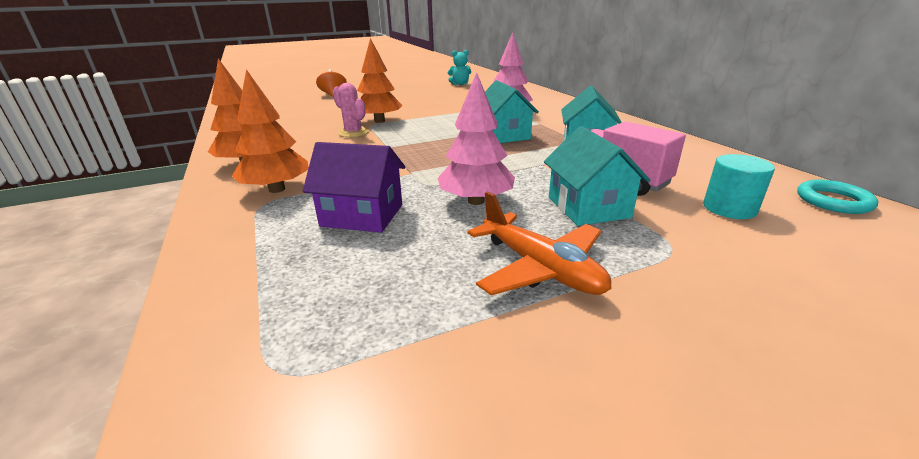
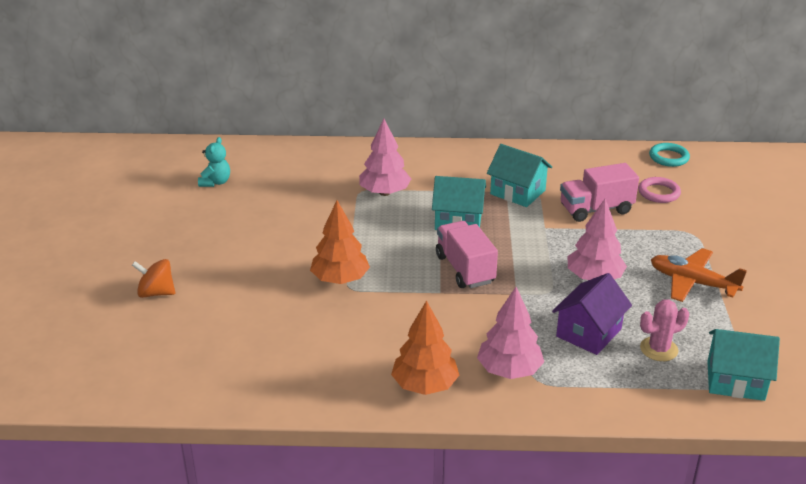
camera: 65 degrees left, 5 degrees up
(277, 189) = (509, 370): orange tree -> pink tree
(353, 133) = (372, 305): pink cactus -> pink cactus (659, 349)
(430, 149) = (465, 269): none -> pink truck
(540, 268) = (692, 282): orange plane -> orange plane turned 135 degrees counterclockwise
(588, 207) = (630, 238): turquoise house -> turquoise house (735, 380)
(729, 208) = (659, 193): turquoise cylinder -> pink ring

